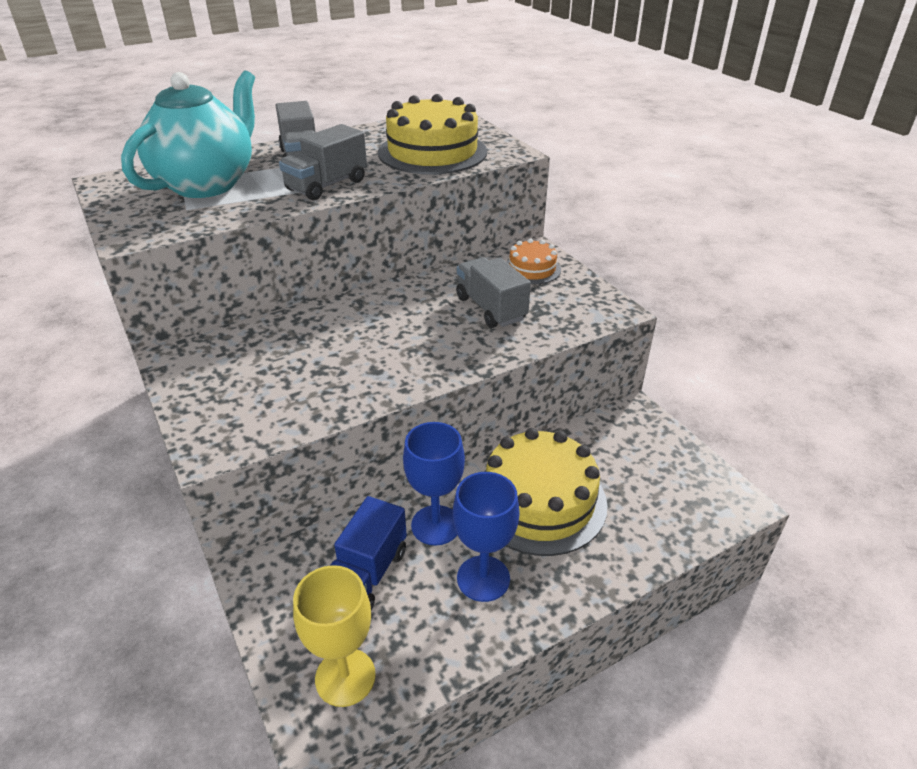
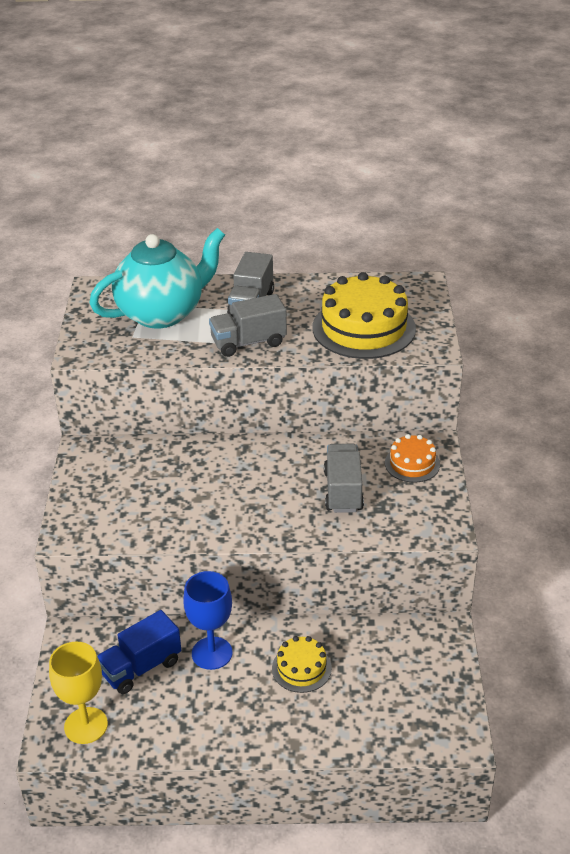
camera: 30 degrees right, 0 degrees up
(483, 578) = (216, 705): blue goblet -> none
(539, 501) = (301, 668): yellow cake -> yellow cake, size x0.52

